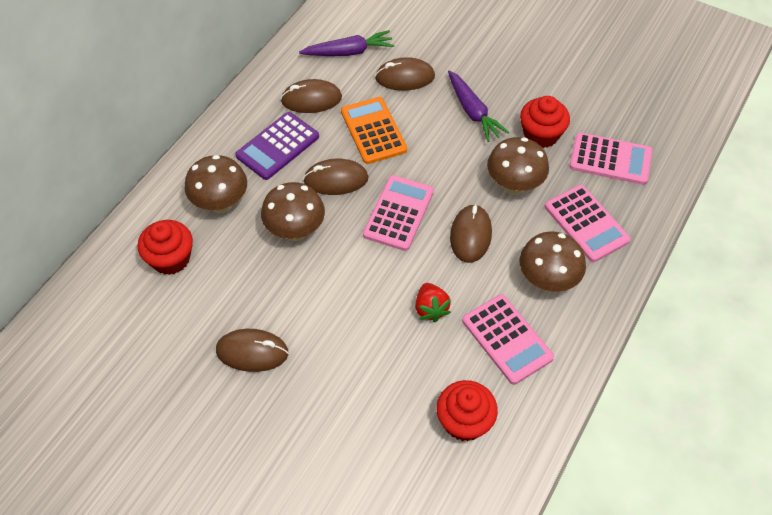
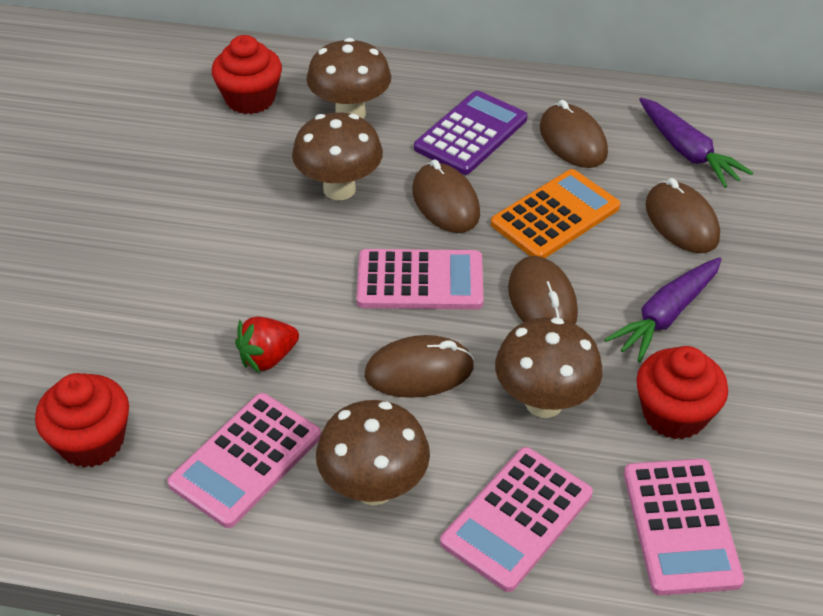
camera: 70 degrees right, 10 degrees down
(252, 352) = (141, 204): brown mouse -> brown mouse (542, 301)
(278, 146) = (471, 133): purple calculator -> purple calculator turned 105 degrees clockwise

